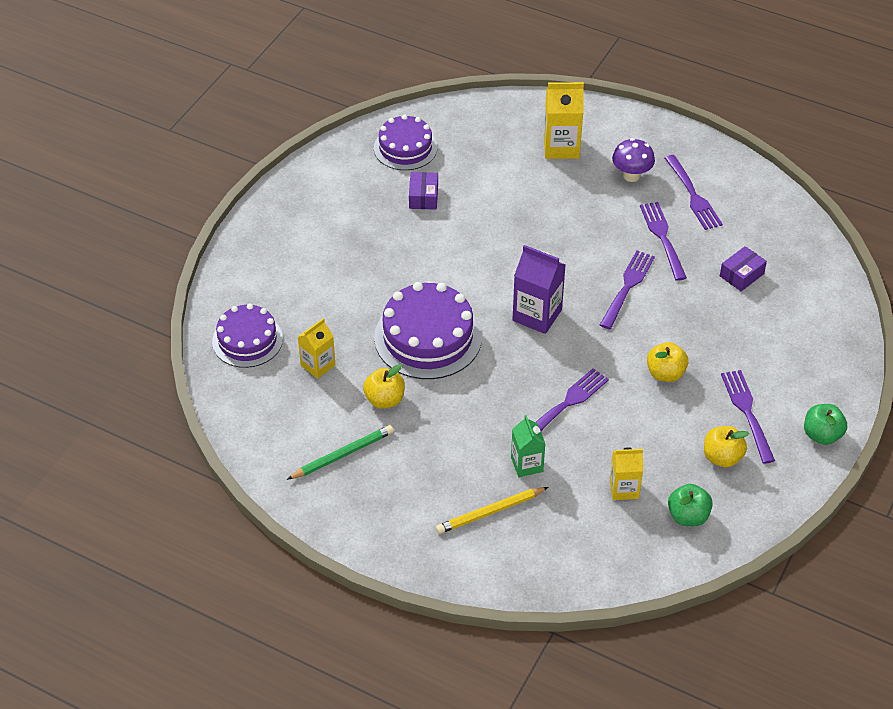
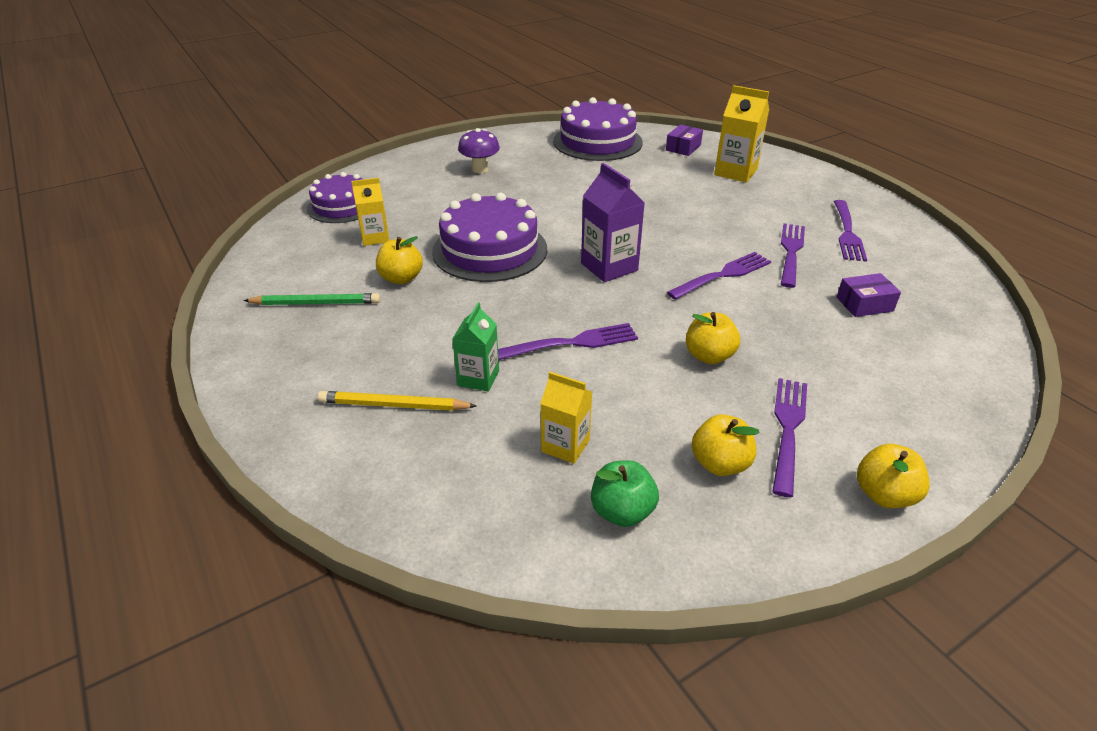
camera: 30 degrees right, 10 degrees down
(405, 148) = (597, 142): purple cake -> purple cake, size x1.53
(423, 197) = (583, 169): purple box -> purple box (683, 148)
(631, 176) = (790, 204): purple mushroom -> purple mushroom (480, 169)
(822, 435) = (884, 495): green apple -> yellow apple

